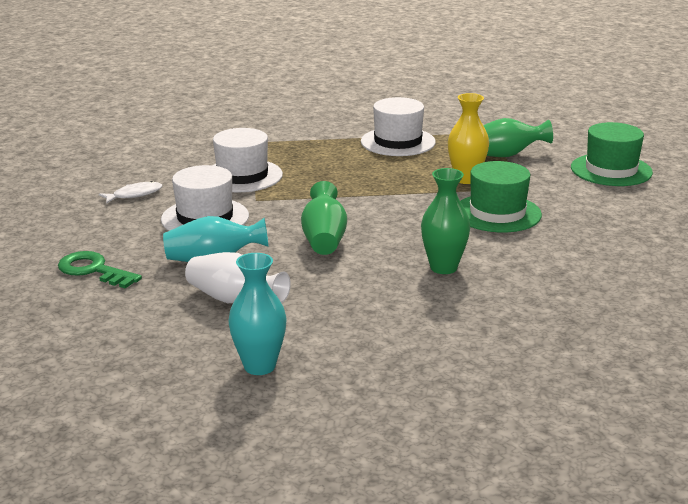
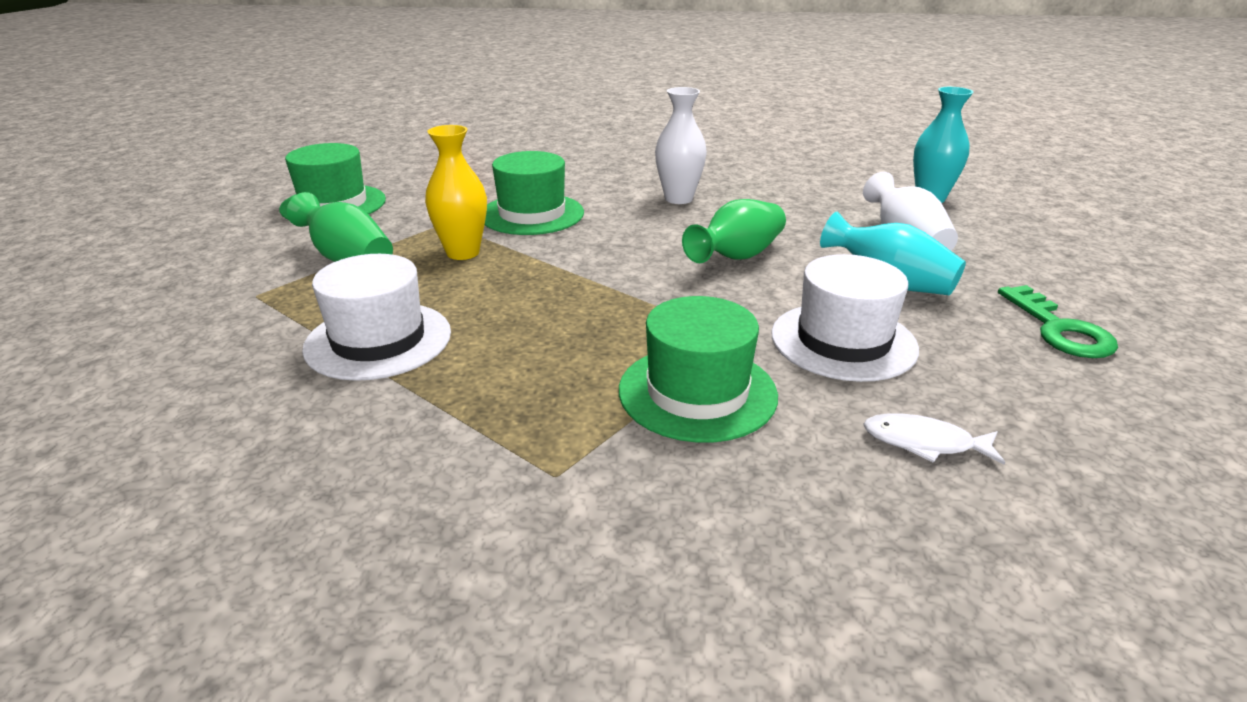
camera: 135 degrees left, 5 degrees up
(242, 176) = (697, 392): white hat -> green hat
(443, 267) = (678, 199): green vase -> white vase

